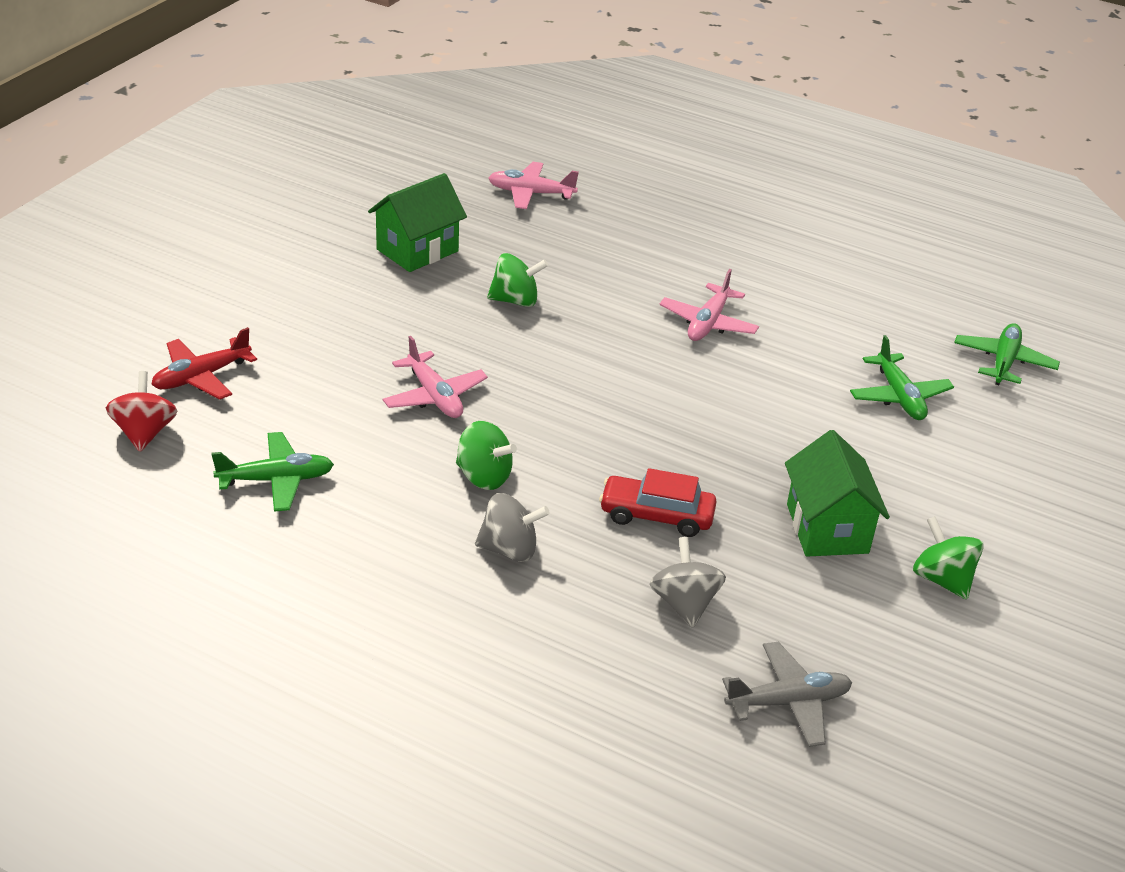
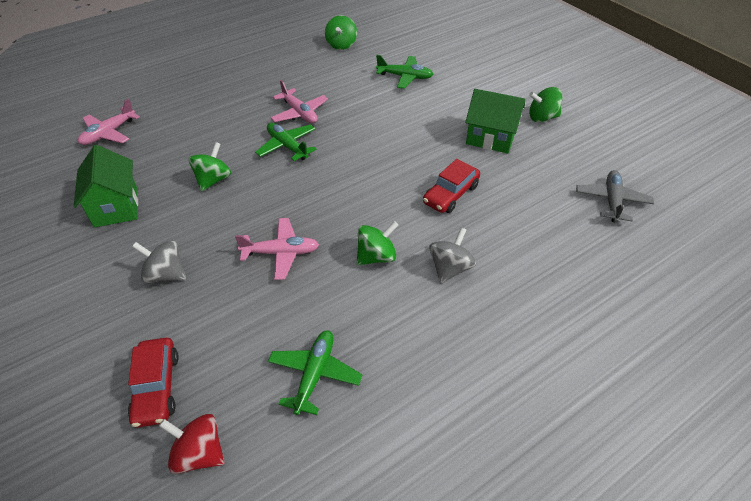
camera: 60 degrees left, 10 degrees up
(201, 377) = (156, 387): red plane -> red car
(684, 604) = (526, 211): grey spinning top -> grey spinning top (166, 274)
(916, 308) = (341, 45): none -> green spinning top
(1003, 362) = (400, 39): green plane -> green plane (287, 146)

